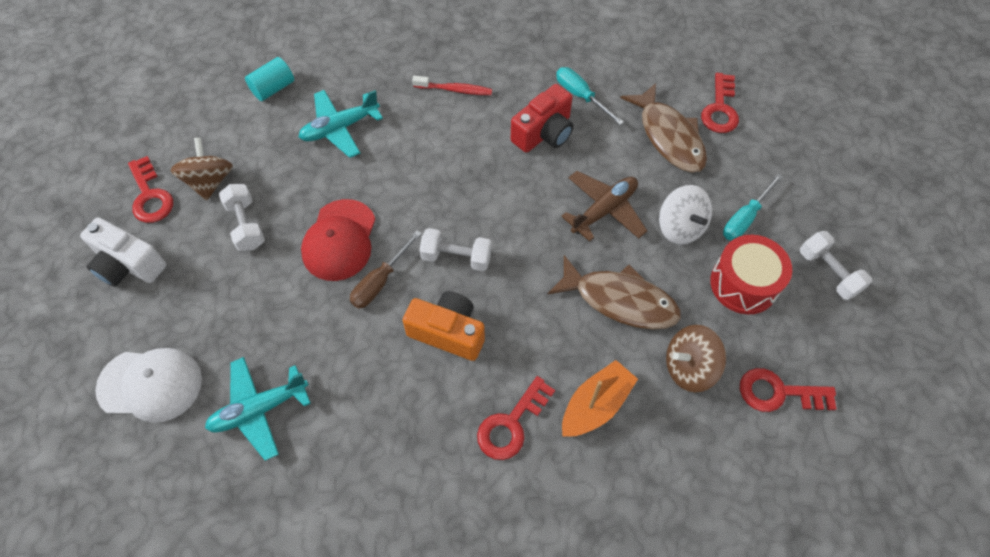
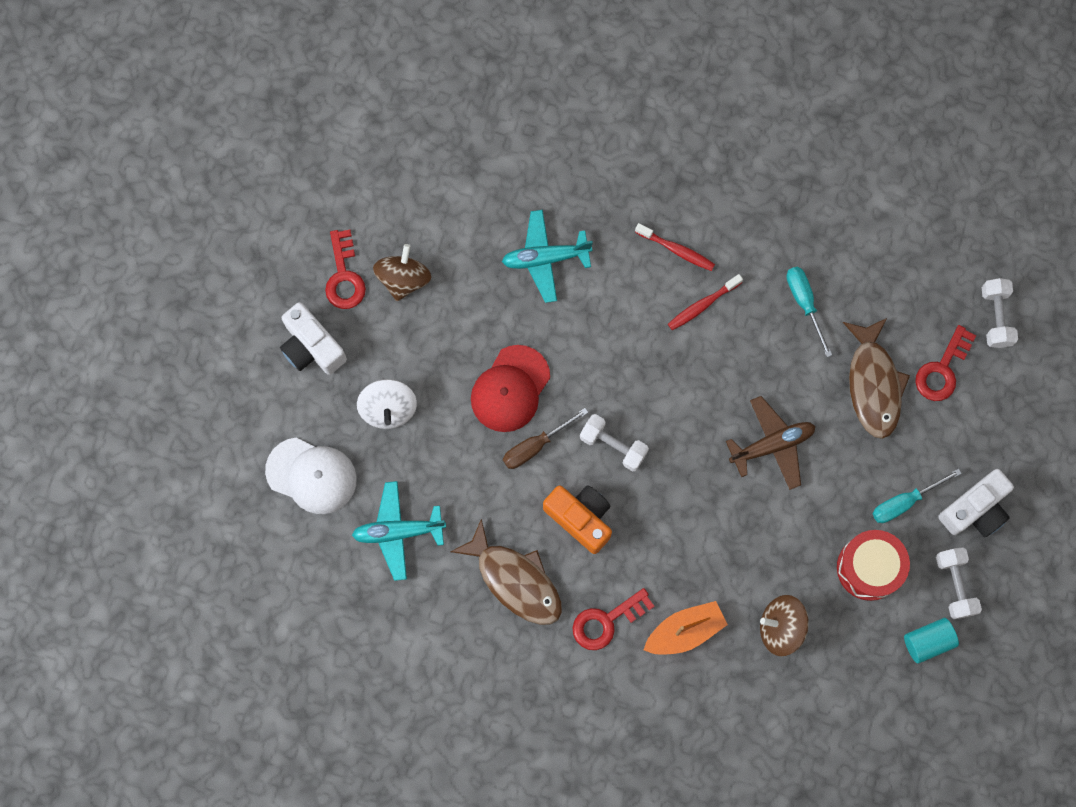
camera: 20 degrees right, 15 degrees up
(246, 225) = (427, 341): white dumbbell -> white dumbbell (995, 317)
(273, 88) = (491, 183): turquoise cylinder -> turquoise cylinder (928, 641)
(494, 122) = (702, 305): none -> red toothbrush
(544, 133) = (748, 335): red camera -> none
(620, 300) = (747, 543): brown fish -> brown fish (515, 580)
(680, 227) = (837, 489): white spinning top -> white spinning top (388, 409)
(778, 392) = (848, 678): red key -> none
(809, 205) = (975, 510): none -> white camera

